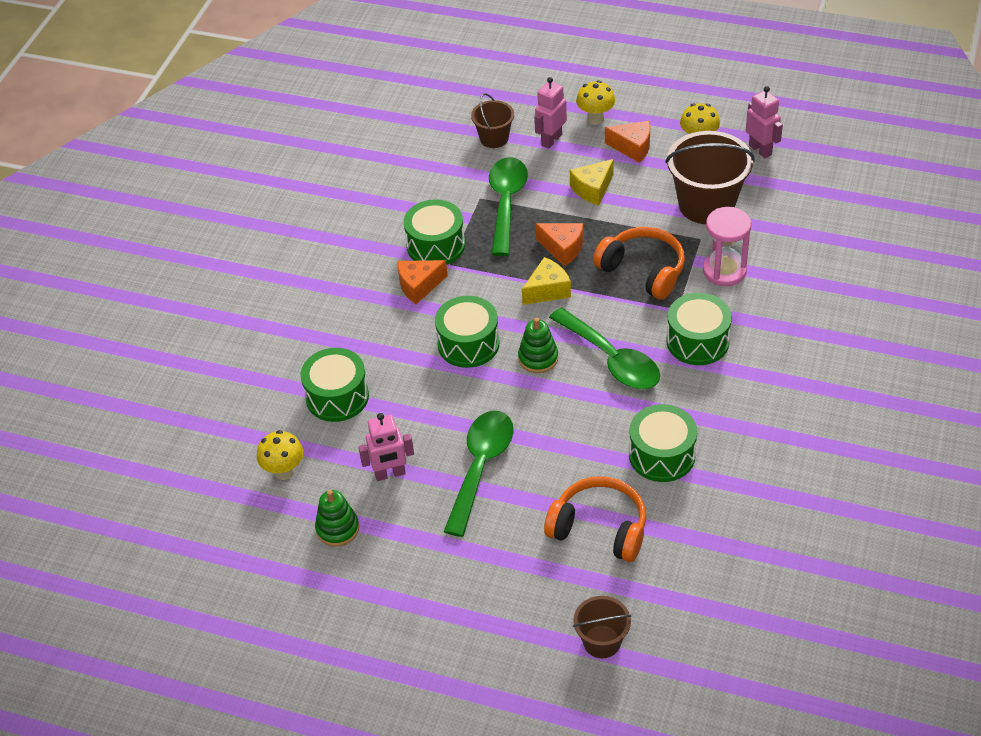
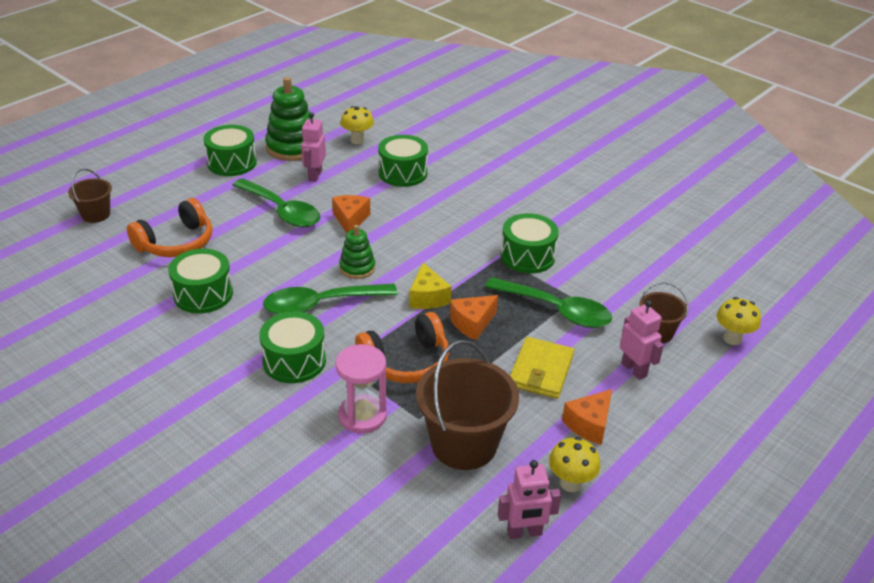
camera: 110 degrees right, 10 degrees down
(337, 529) = (292, 147): green stacking toy -> green stacking toy, size x1.73
(419, 286) = (486, 235): orange cheese -> orange cheese (351, 220)
(468, 344) = (403, 240): green drum -> green drum (232, 163)
(592, 189) = (541, 371): yellow cheese -> yellow wallet
(595, 119) = (653, 414): yellow mushroom -> yellow mushroom (732, 338)

